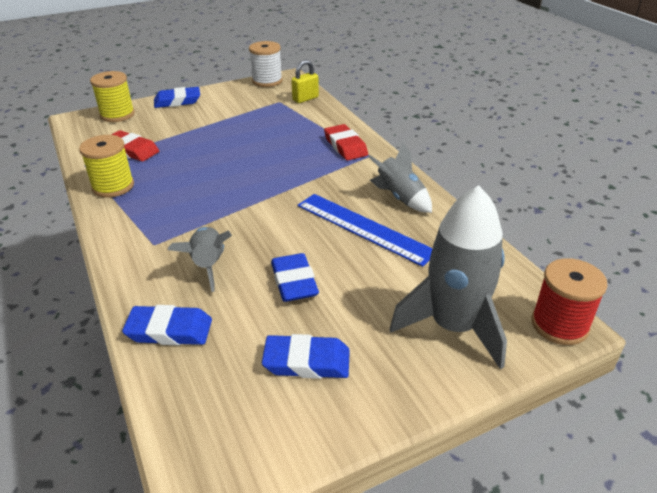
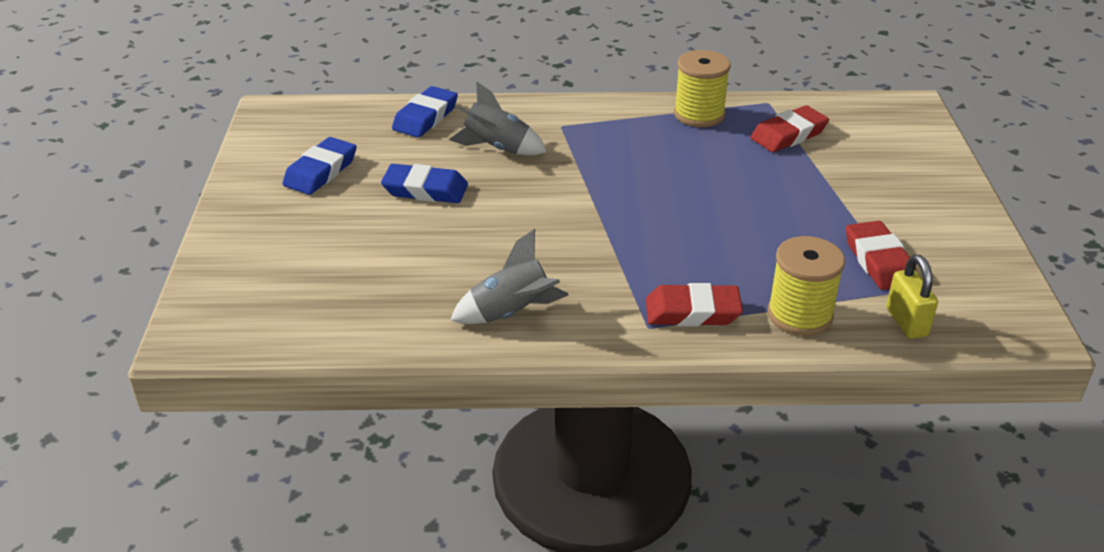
camera: 115 degrees right, 0 degrees up
(117, 115) = (912, 135): yellow spool -> yellow spool (800, 315)
(177, 101) = (946, 189): blue eraser -> none
(260, 109) = (879, 261): none -> red eraser
(267, 81) = (1013, 298): white spool -> none
(363, 228) = (472, 260): blue ruler -> none
(453, 326) = (269, 262): grey rocket -> none
(559, 325) = (193, 333): red spool -> none

